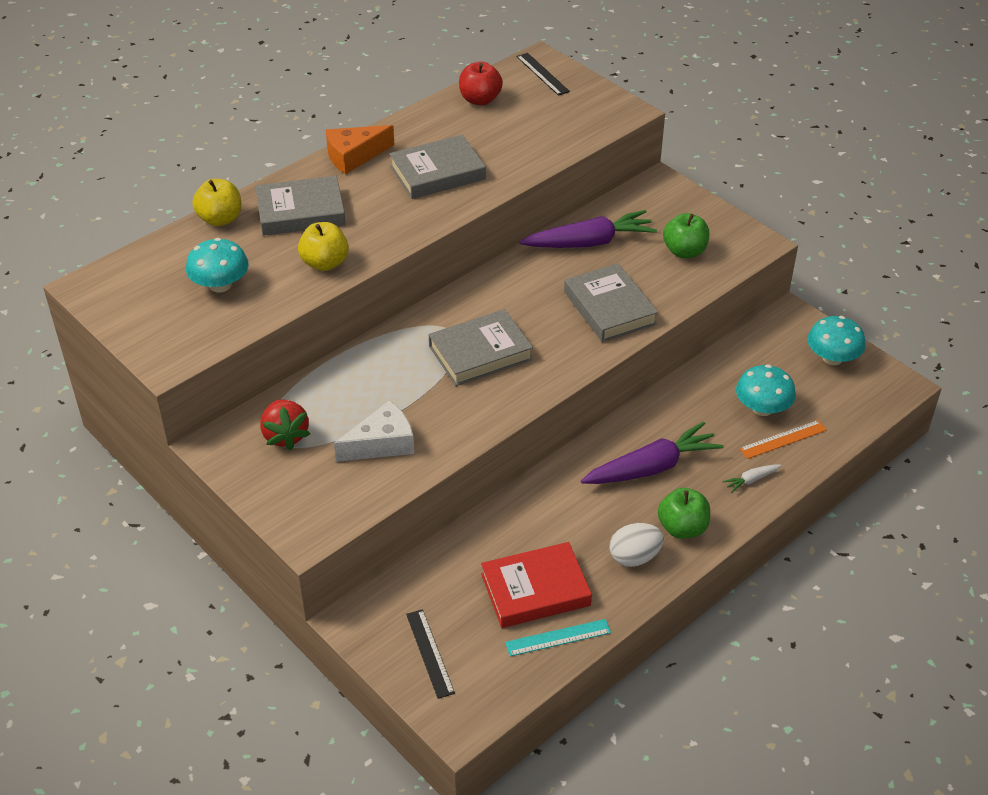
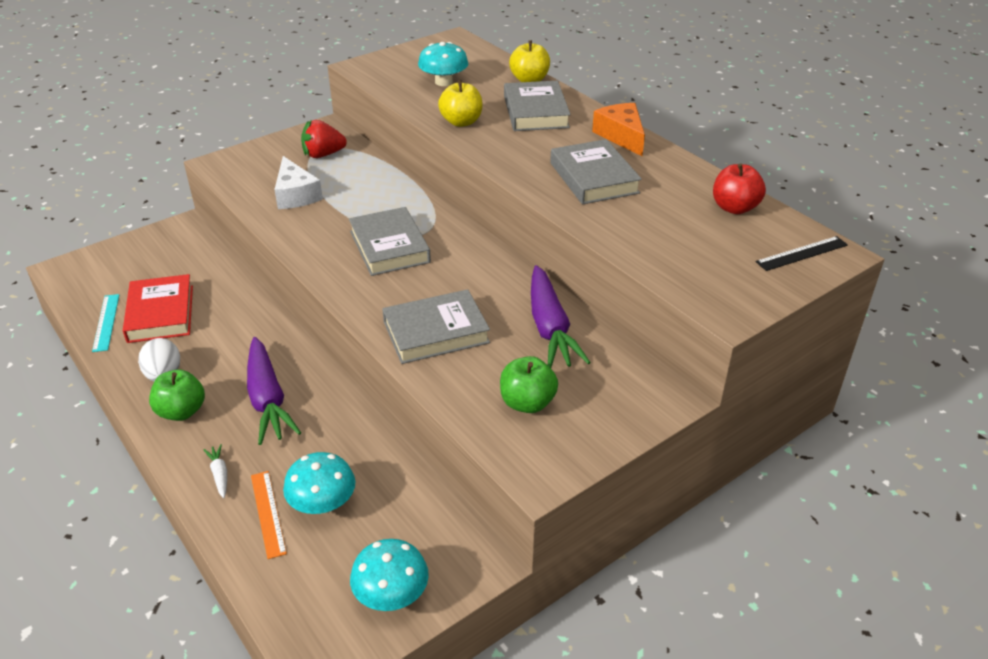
camera: 95 degrees right, 5 degrees down
(430, 653) = (132, 259): black ruler -> none

